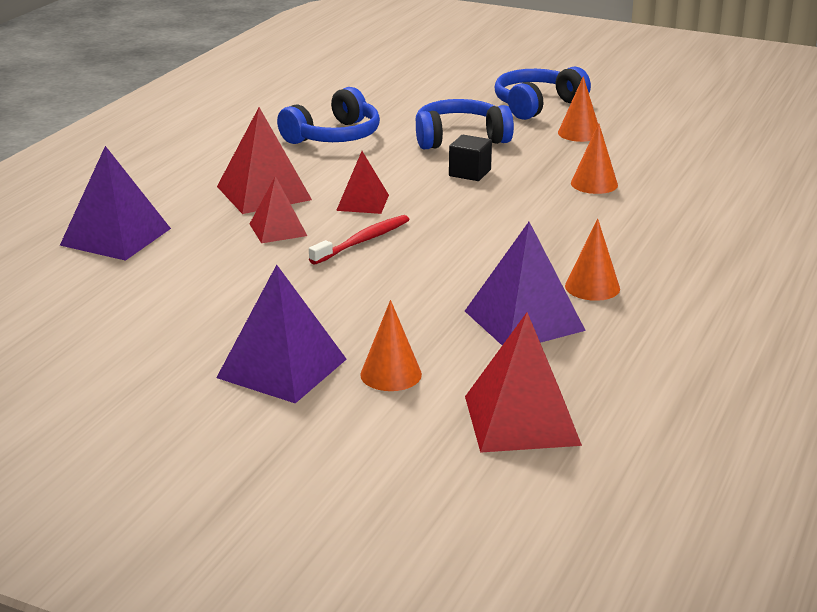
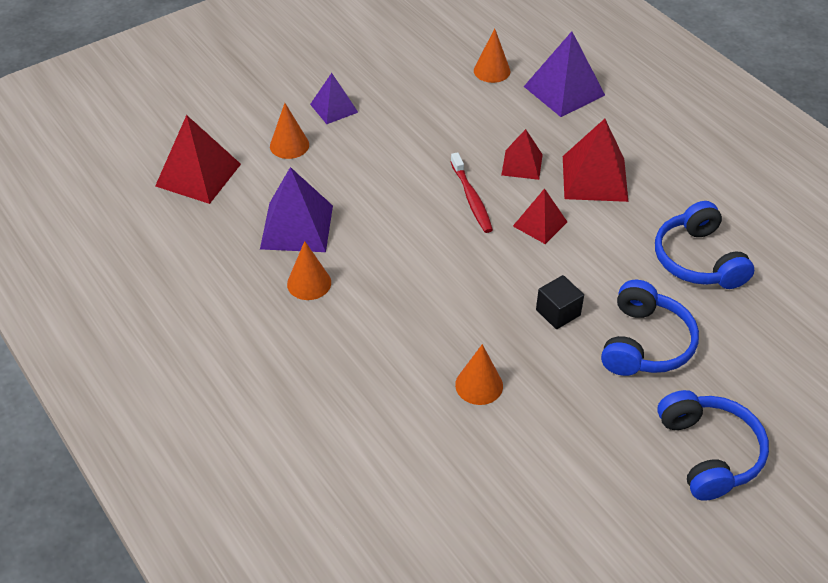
camera: 120 degrees right, 20 degrees up
(282, 368) = (334, 108): purple pyramid -> purple pyramid, size x0.61
(579, 133) = (606, 444): orange cone -> orange cone (492, 71)

